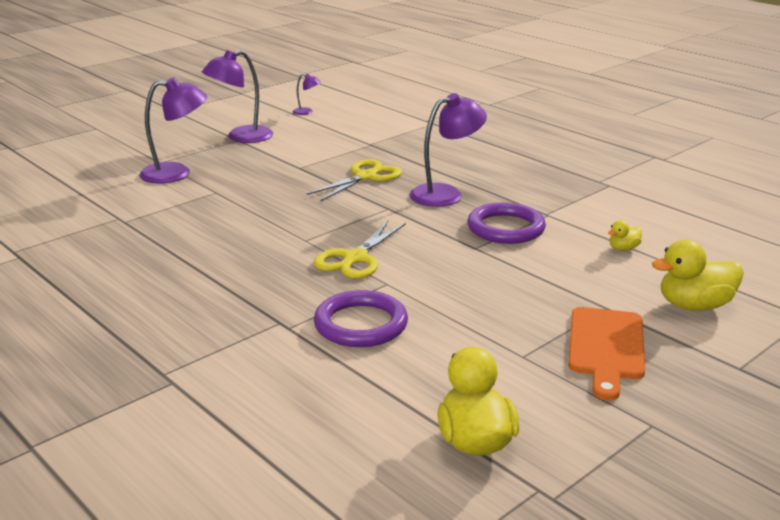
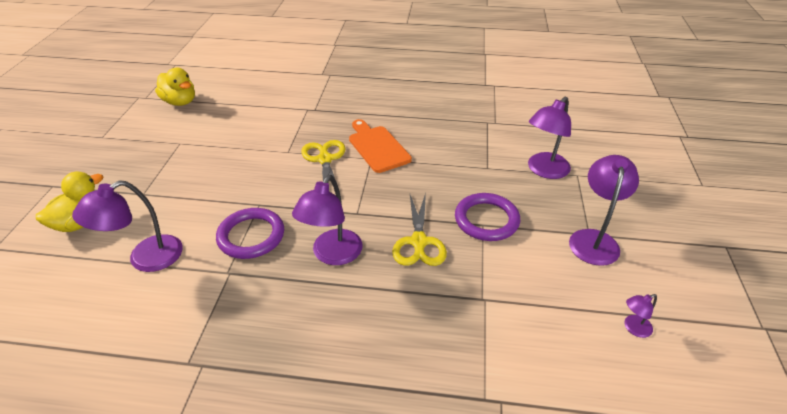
camera: 140 degrees right, 15 degrees up
(361, 324) = (275, 124): purple ring -> purple ring (486, 220)
(606, 347) = (135, 166): orange cutting board -> orange cutting board (377, 147)
(623, 248) = (145, 259): yellow duck -> purple lamp

